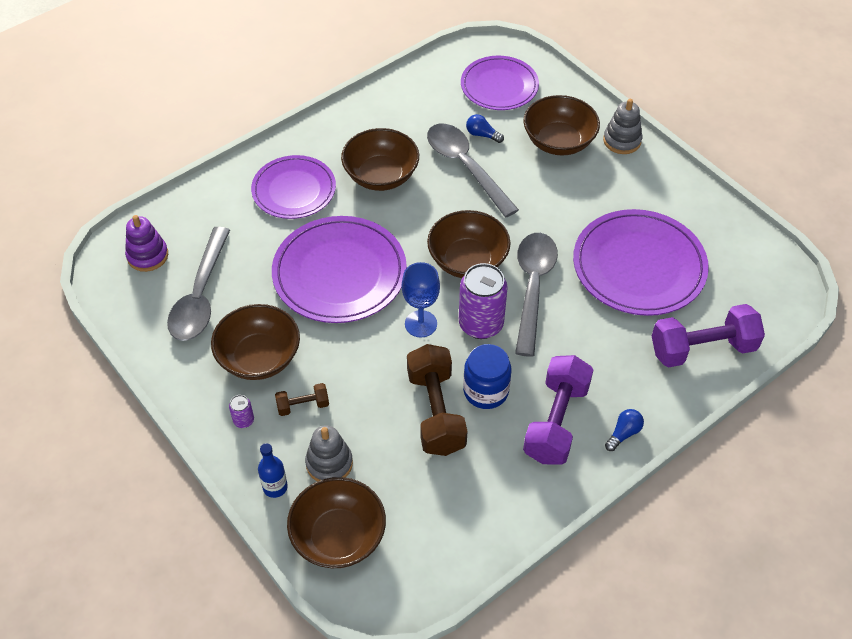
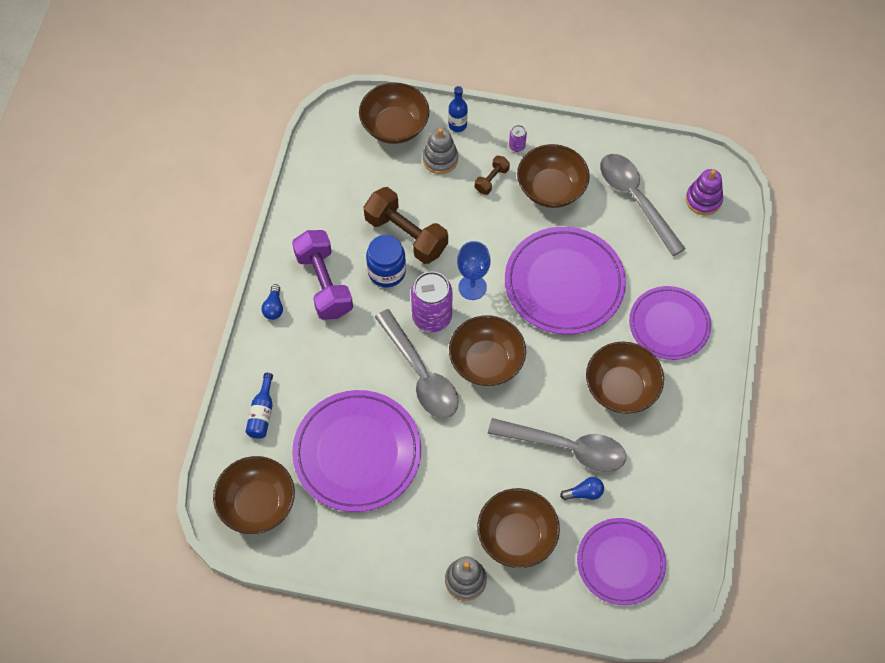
camera: 140 degrees right, 10 degrees up
(702, 349) = (262, 413): purple dumbbell -> blue bottle
(755, 284) = (257, 503): none -> brown bowl

